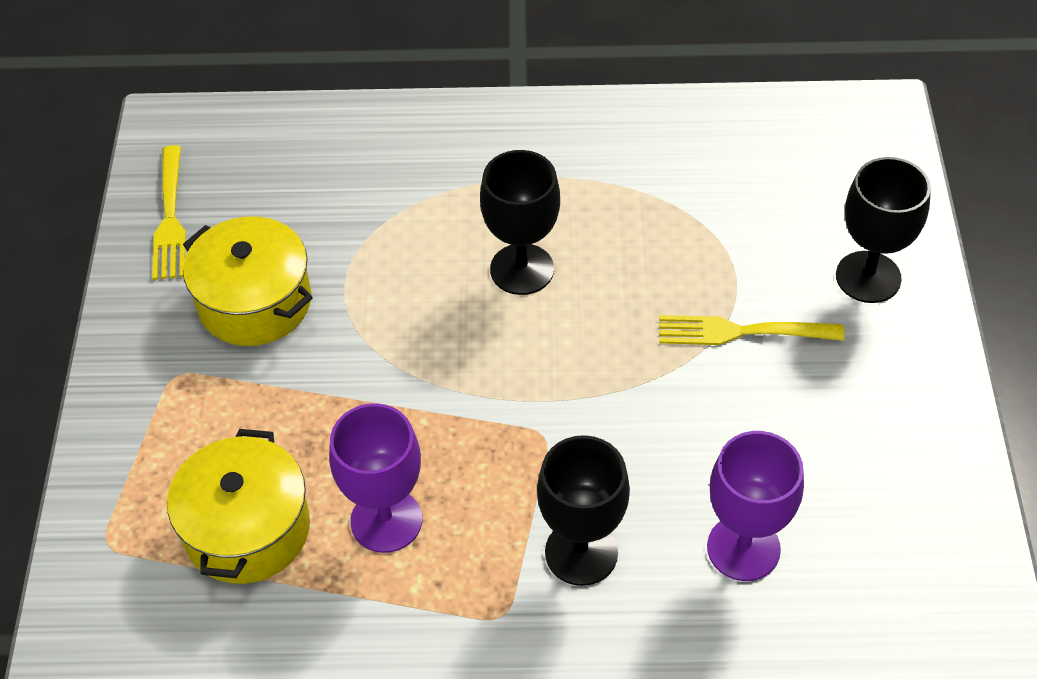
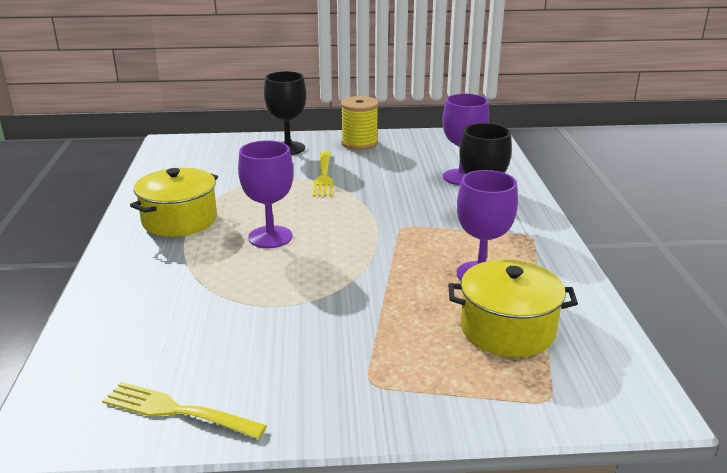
camera: 95 degrees left, 25 degrees down
(170, 217) = (178, 411): yellow fork -> yellow fork turned 150 degrees counterclockwise
(255, 302) = (291, 347): yellow pot -> yellow pot (179, 220)
(522, 269) = (270, 237): black goblet -> purple goblet
(905, 390) = (359, 143): none -> yellow spool

